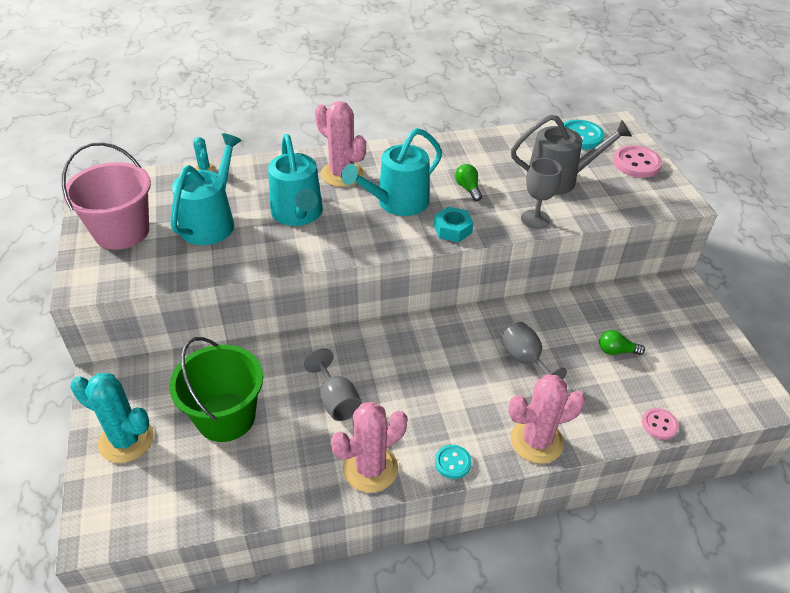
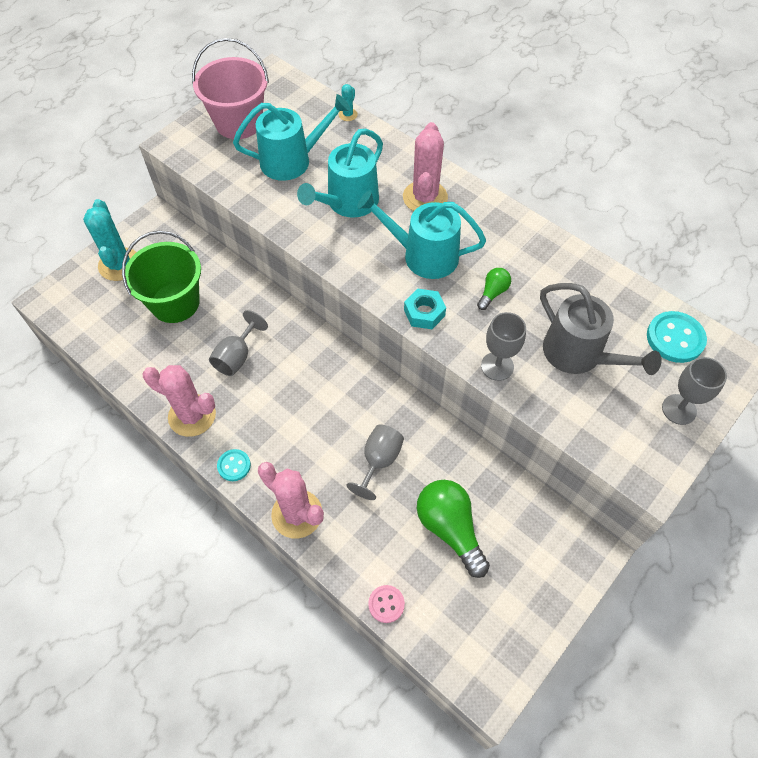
camera: 55 degrees right, 15 degrees up
(616, 351) = (450, 528): green light bulb -> green light bulb, size x2.00
(636, 163) = (679, 409): pink button -> grey goblet

